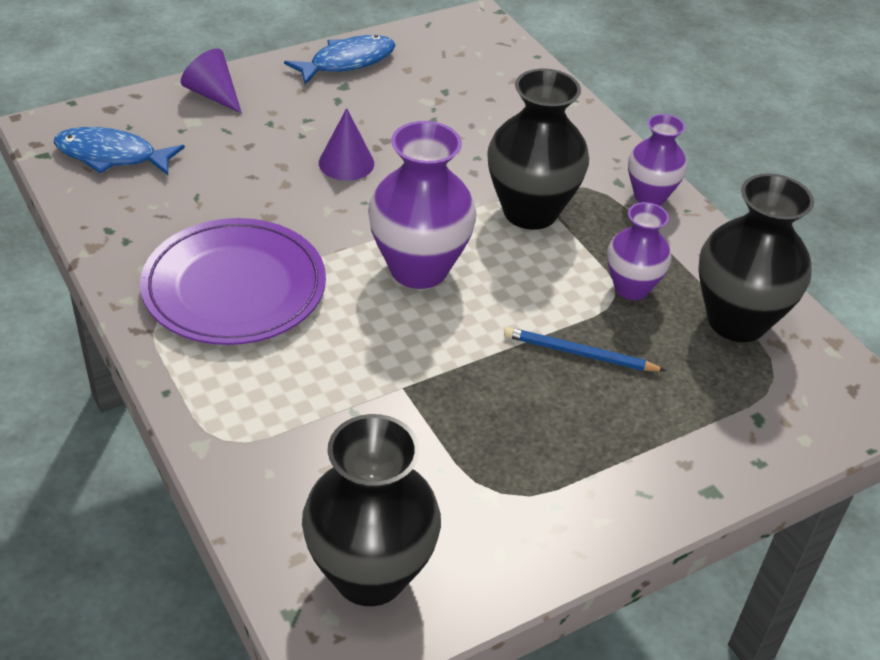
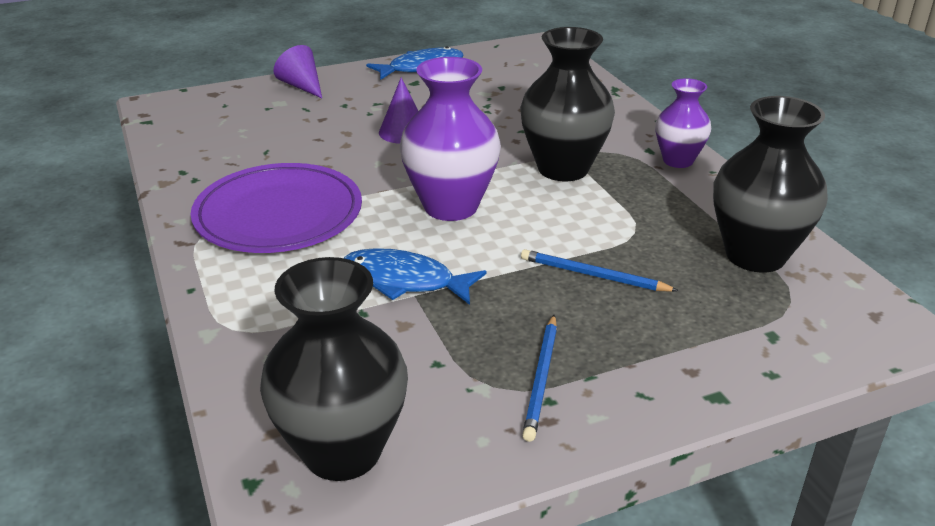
camera: 10 degrees right, 10 degrees down
(112, 156) = (203, 123): blue fish -> blue fish (404, 281)
(545, 481) = (541, 379): none -> blue pencil
(631, 288) = (652, 226): purple vase -> none

